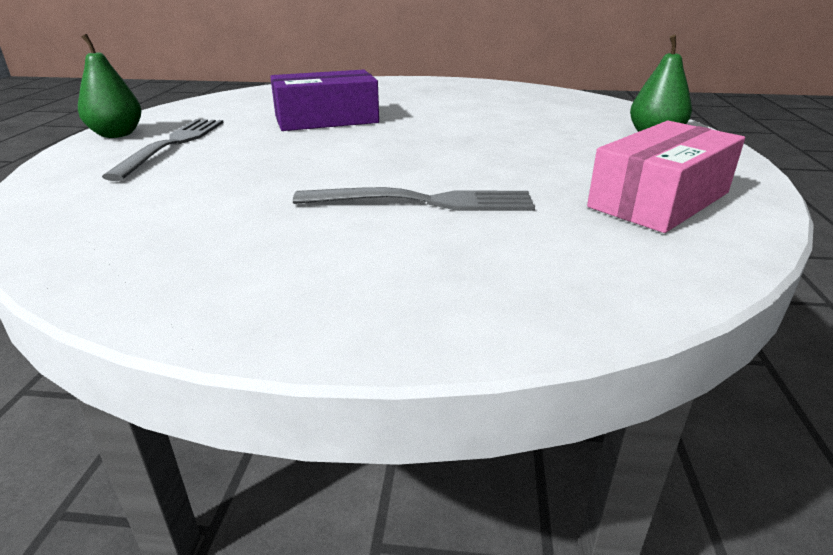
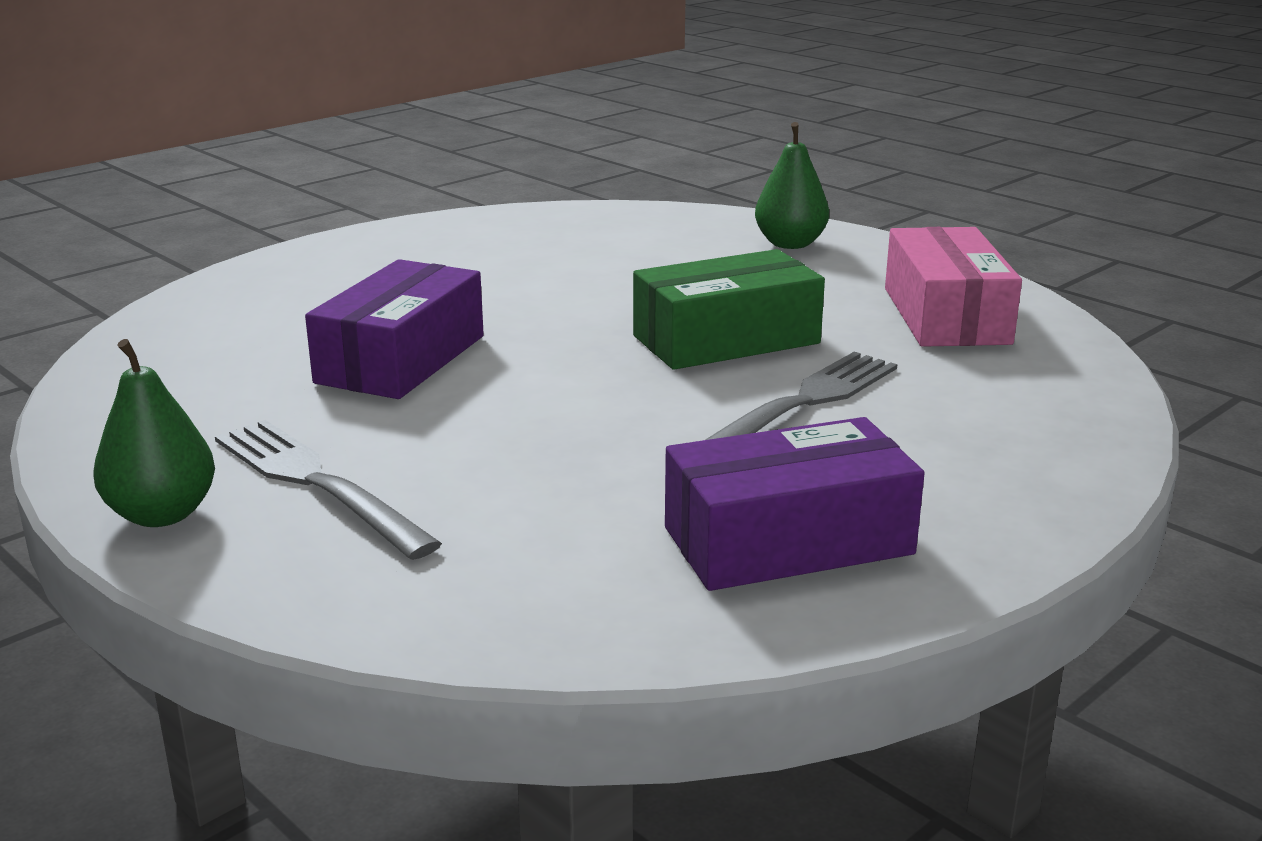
camera: 50 degrees left, 5 degrees down
(215, 252) = (788, 541): none -> purple box
(479, 161) = (726, 339): none -> green box

